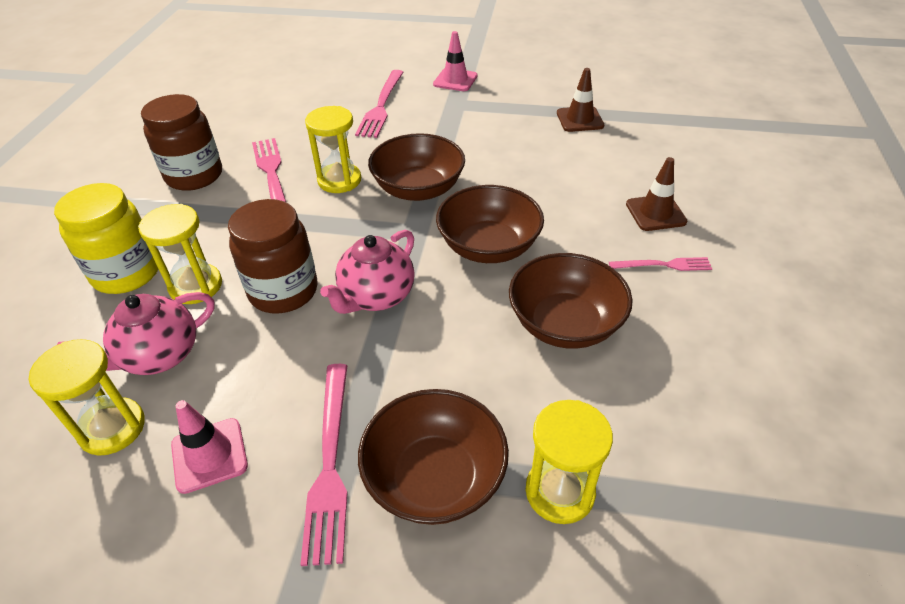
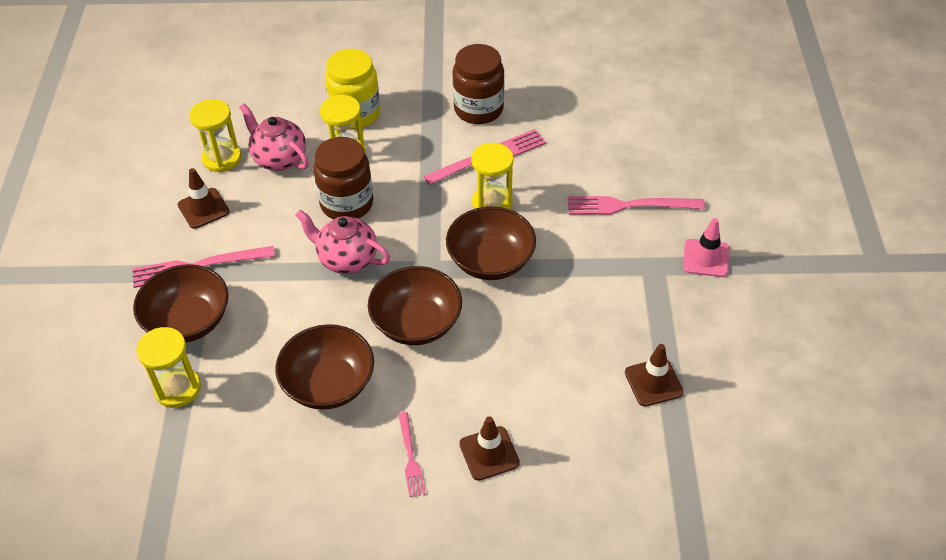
camera: 80 degrees right, 5 degrees up
(209, 455) = (203, 208): pink traffic cone -> brown traffic cone

